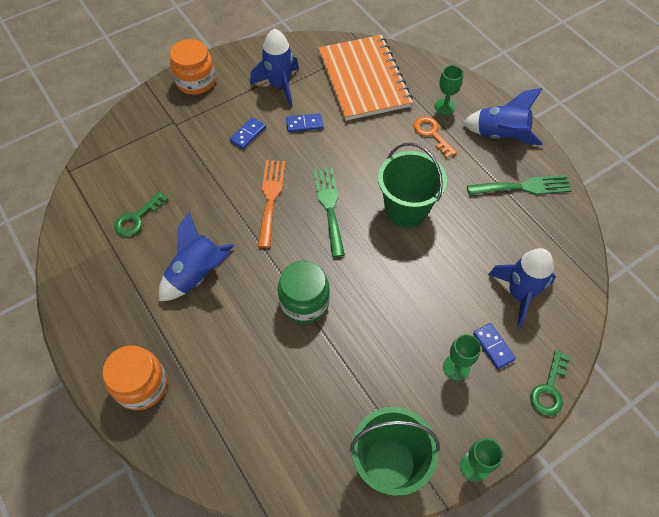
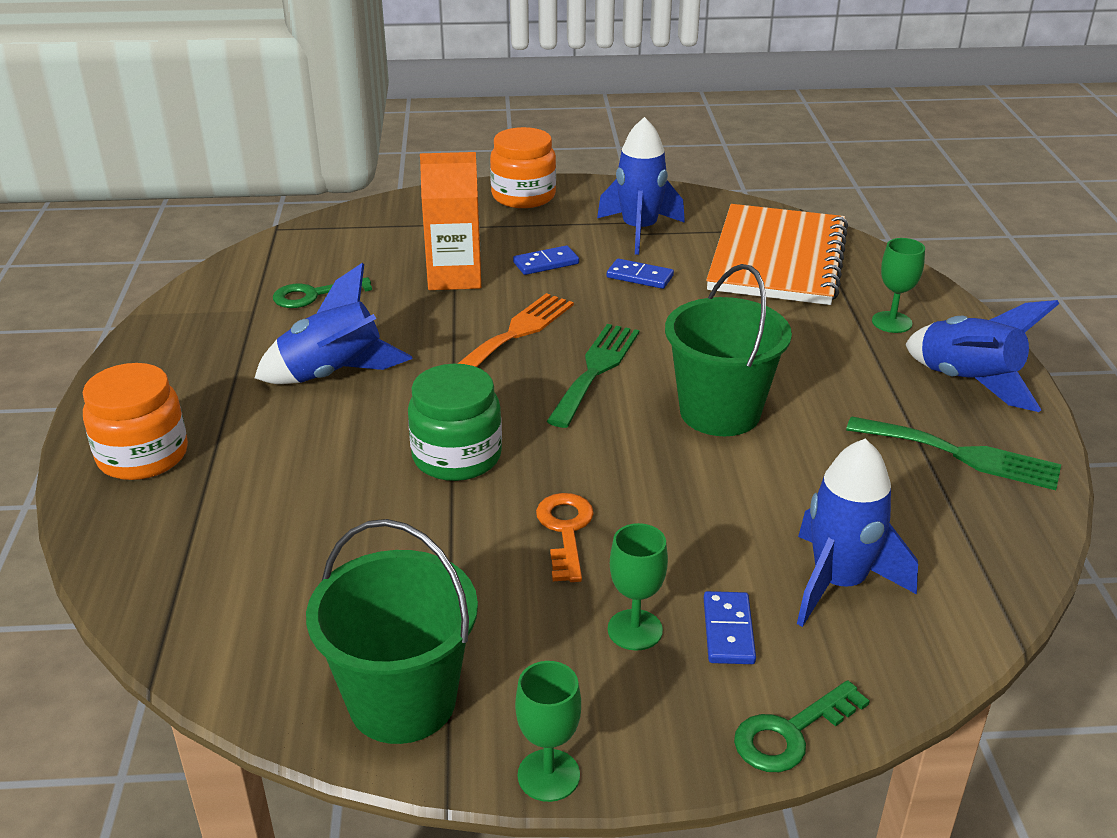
camera: 30 degrees right, 25 degrees down
(206, 167) = (454, 277): none -> orange carton
(432, 134) = (841, 345): orange key -> orange key (565, 531)

